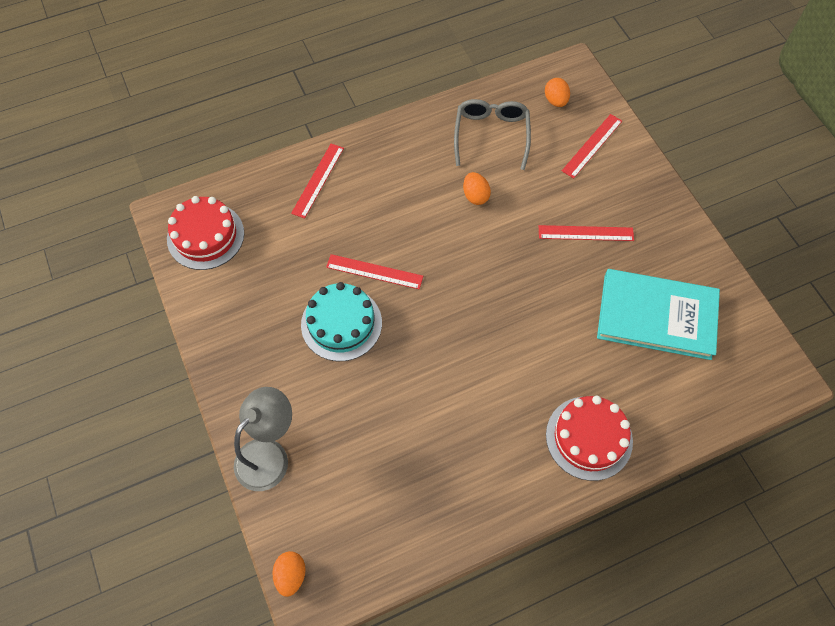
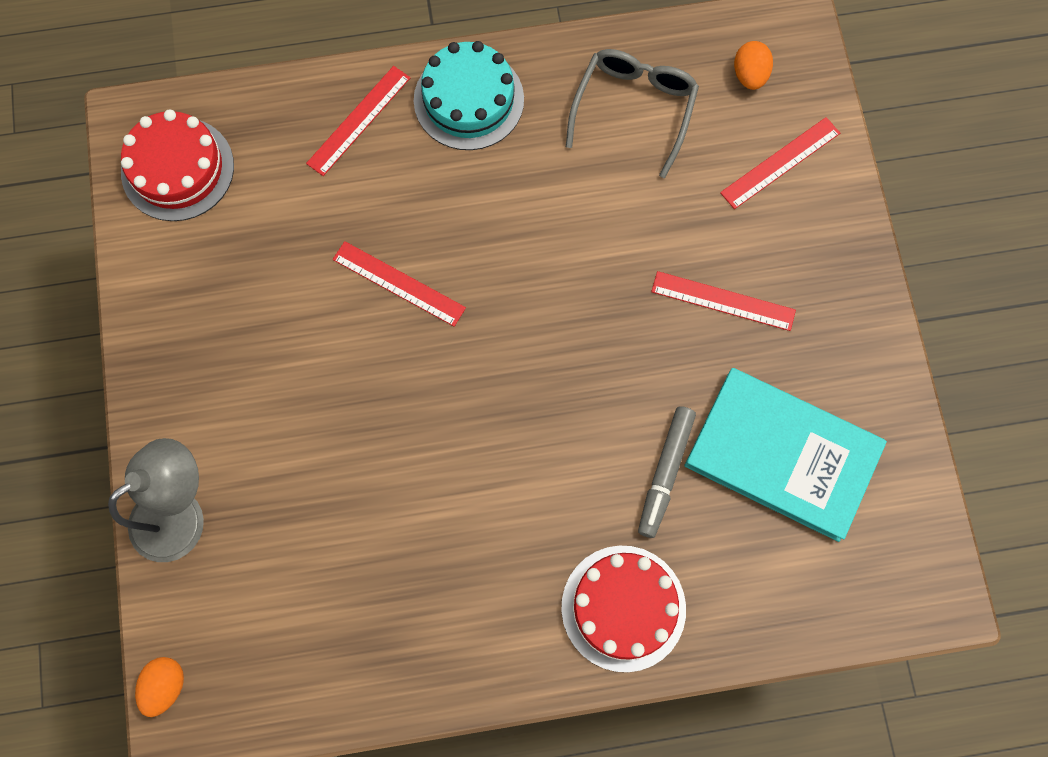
camera: 15 degrees right, 10 degrees up
(341, 323) = (330, 350): turquoise cake -> turquoise cake (468, 100)
(475, 196) = (579, 201): orange egg -> none
(586, 346) = (665, 473): none -> grey marker

